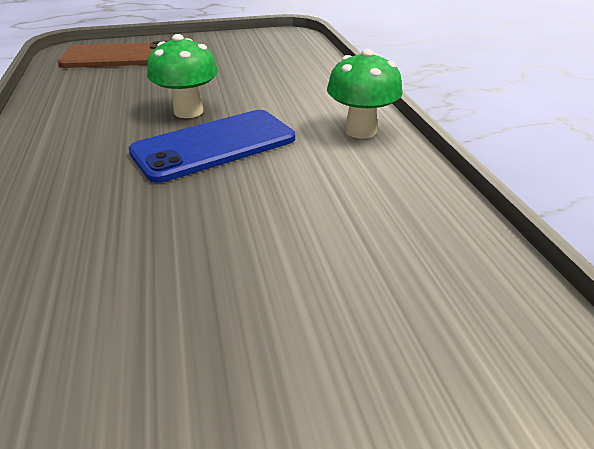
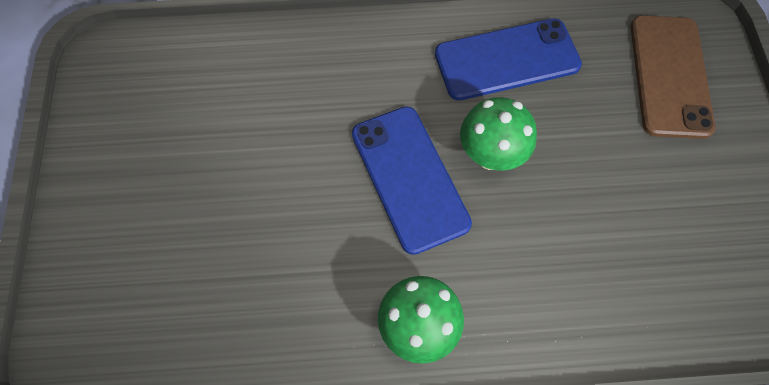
camera: 100 degrees right, 30 degrees up
(82, 109) = (507, 60): none -> blue phone

